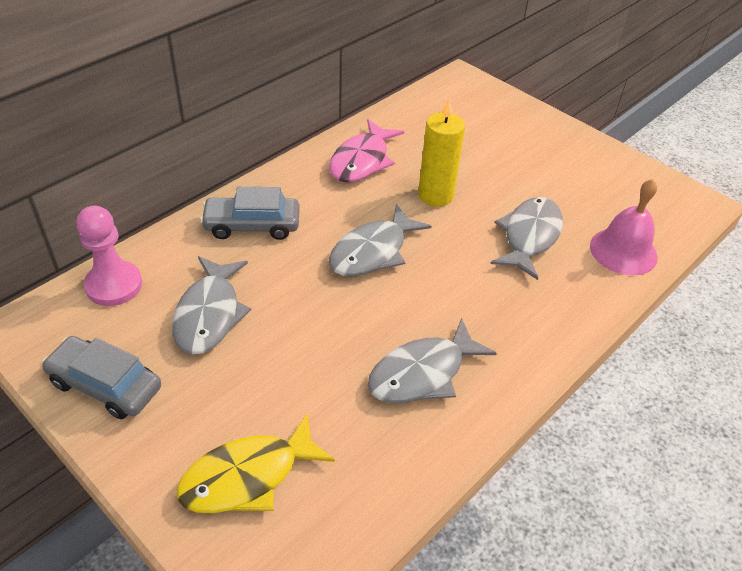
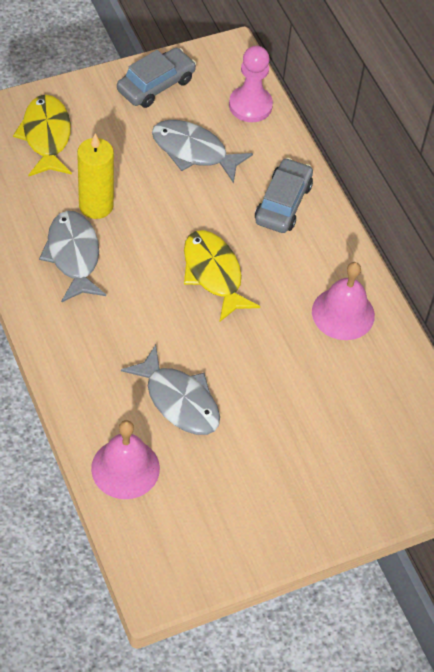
camera: 110 degrees right, 10 degrees up
(362, 161) = (343, 313): pink fish -> pink bell
(373, 252) = (213, 274): grey fish -> yellow fish
(435, 195) = (267, 351): yellow candle -> yellow candle (96, 206)

